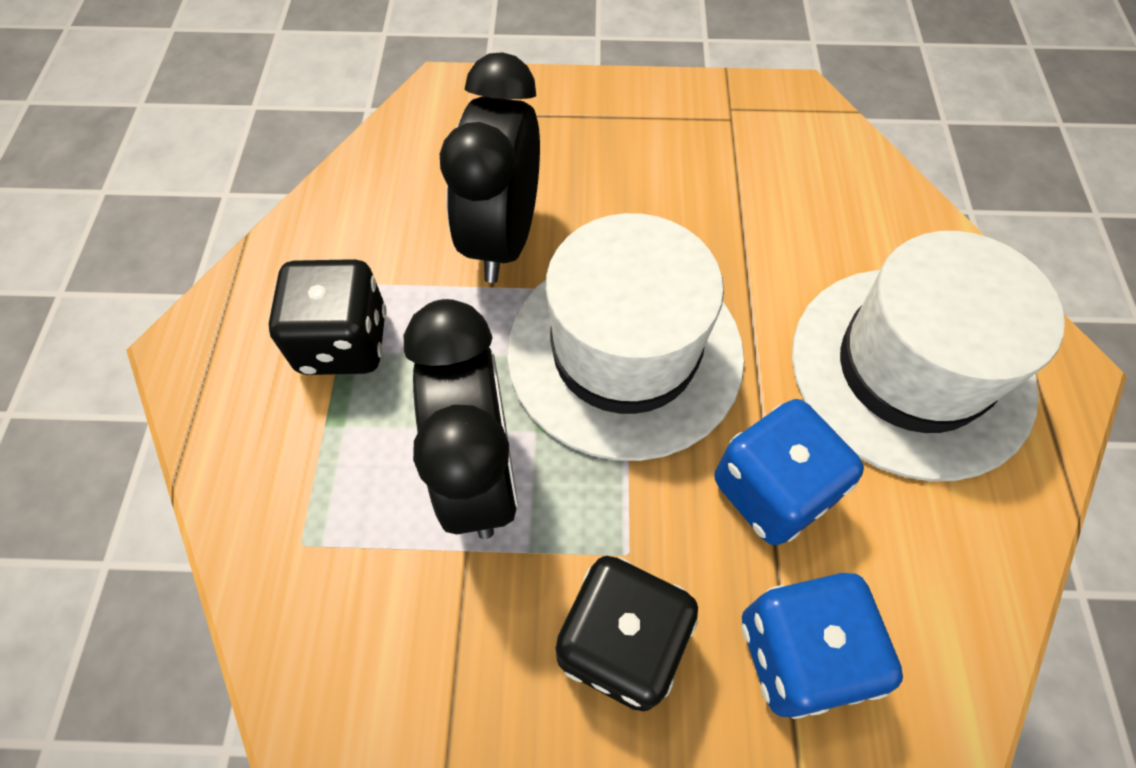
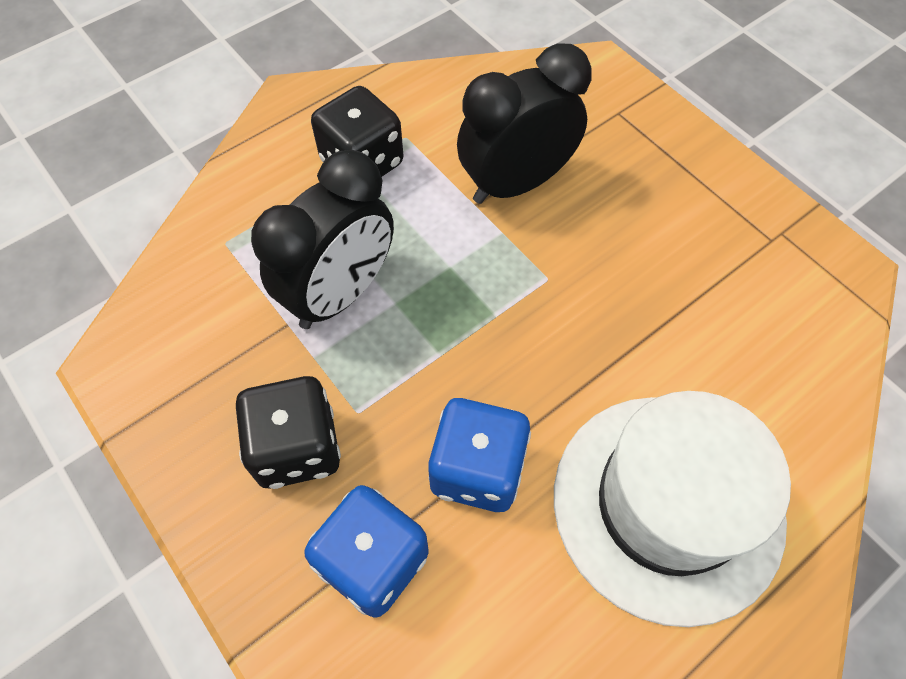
camera: 50 degrees right, 0 degrees up
(624, 352) = (499, 311): white hat -> none

